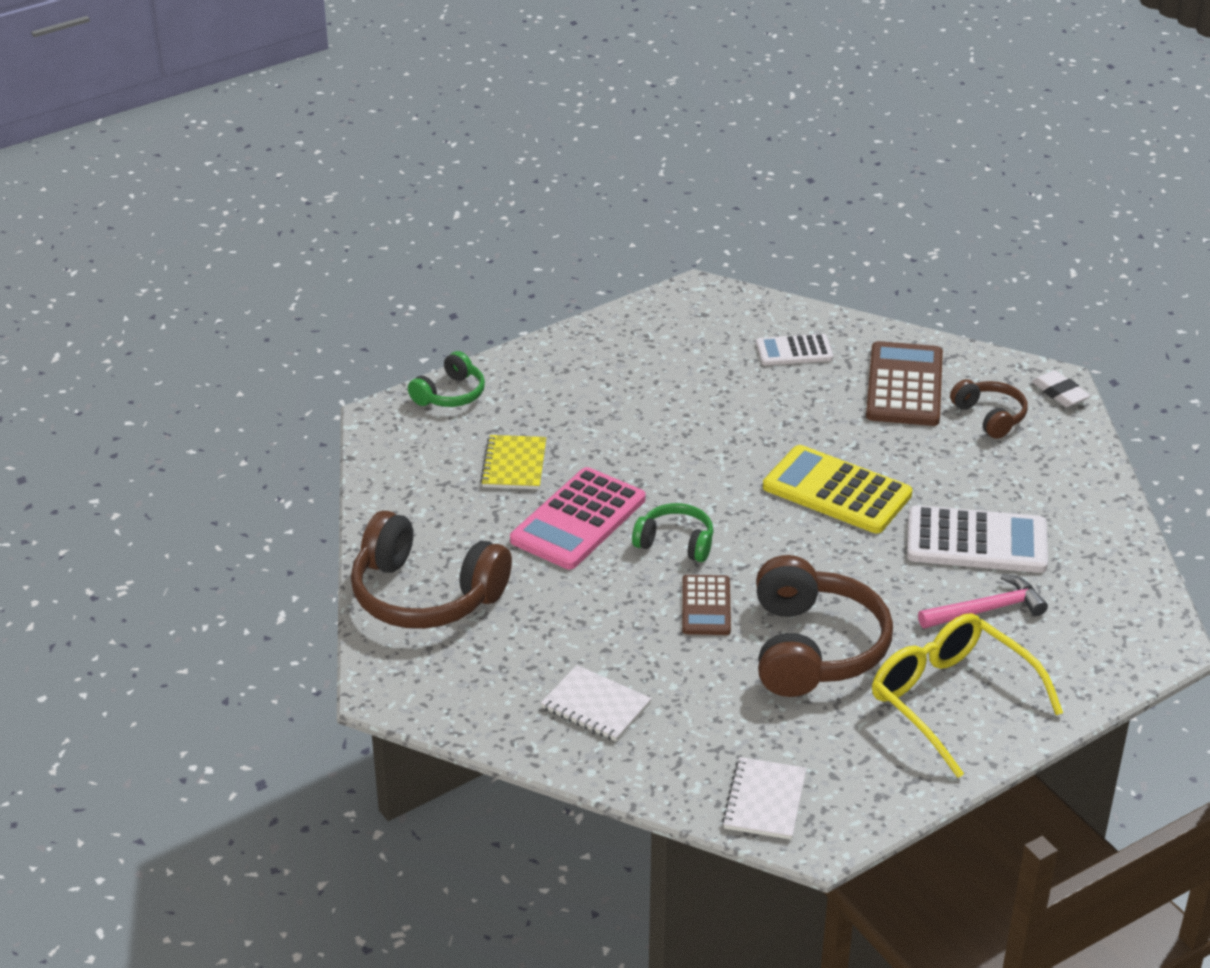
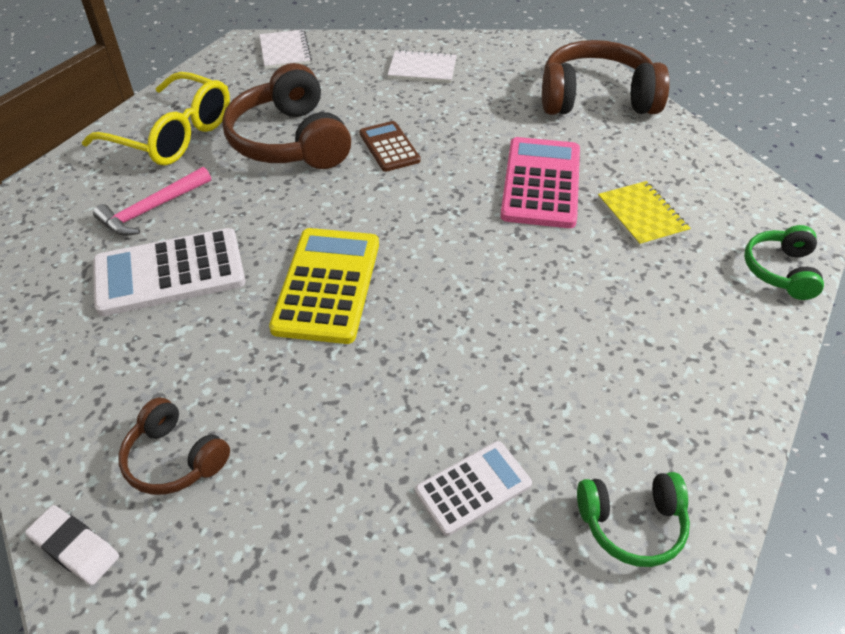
camera: 155 degrees right, 10 degrees up
(675, 543) = (446, 188): green headphones -> green headphones (632, 524)
(836, 491) = (327, 285): yellow calculator -> yellow calculator turned 90 degrees counterclockwise
(904, 385) = (301, 476): brown calculator -> none

